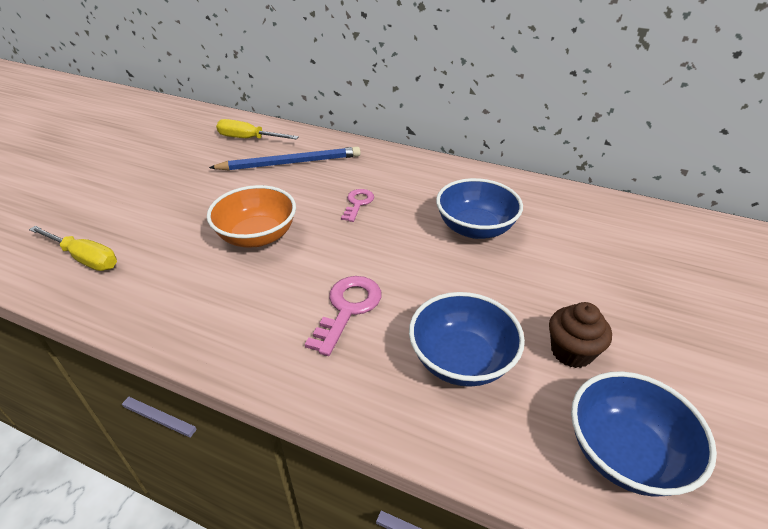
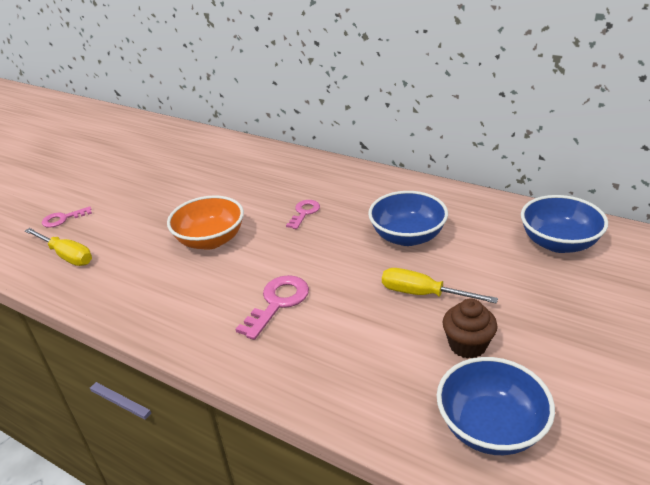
camera: 10 degrees right, 5 degrees down
(76, 214) = (63, 219): none -> pink key
(249, 139) = (216, 153): yellow screwdriver -> yellow screwdriver (423, 294)
(290, 163) = (250, 175): blue pencil -> none
(461, 360) = (367, 348): blue bowl -> blue bowl (558, 243)

